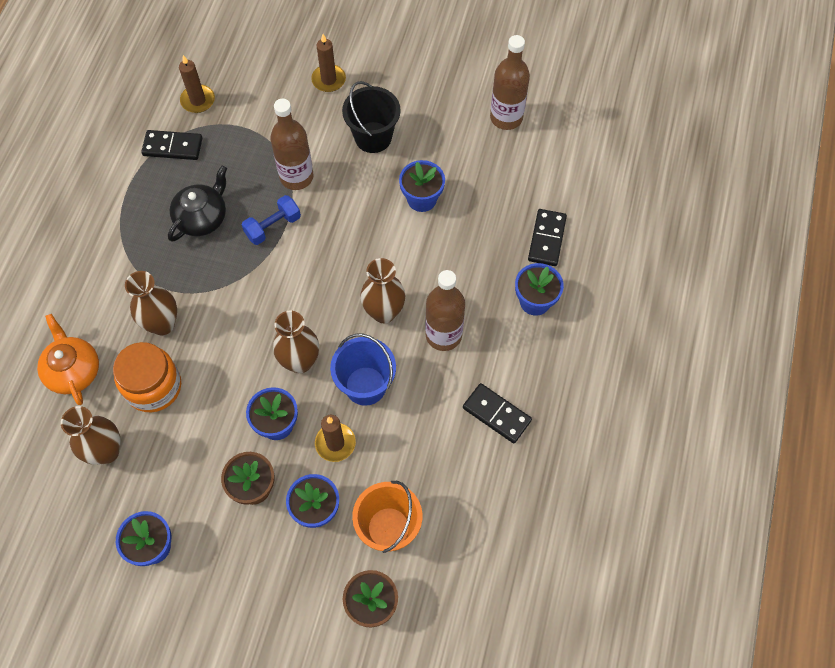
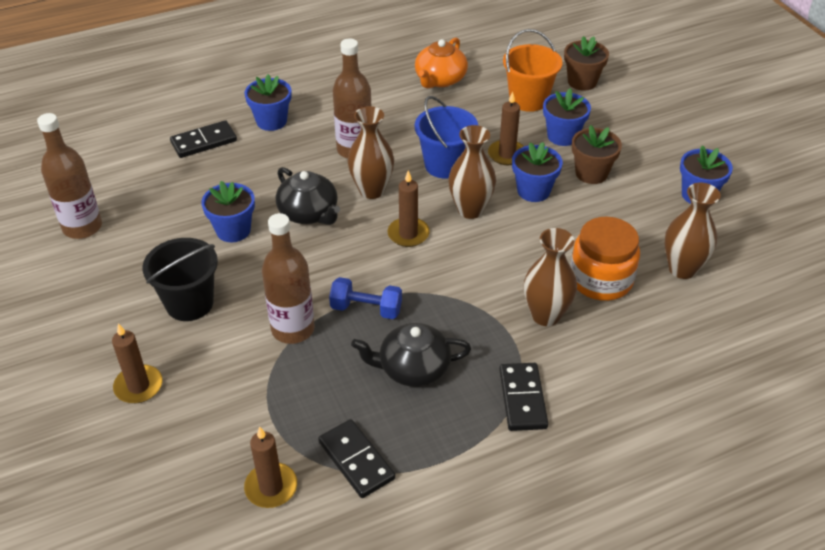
camera: 130 degrees left, 20 degrees down
(73, 370) = (659, 343): orange teapot -> orange teapot (440, 79)
(315, 301) = (408, 234): none -> brown candle
(397, 255) = (309, 213): none -> black teapot
(496, 414) = (387, 96): black domino -> black domino (523, 399)

